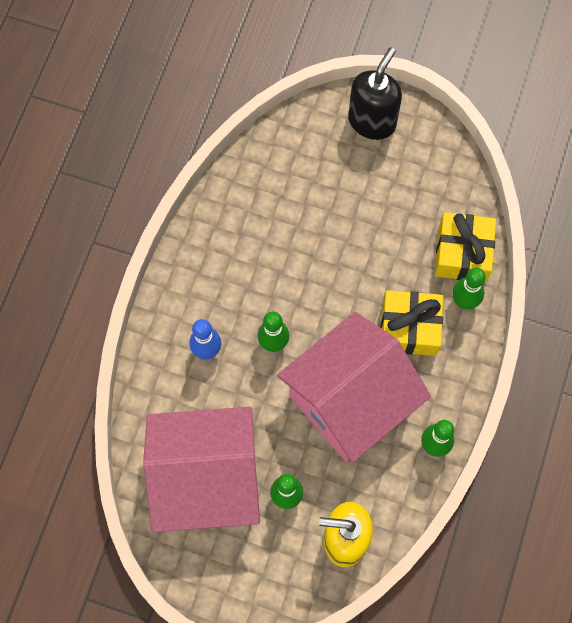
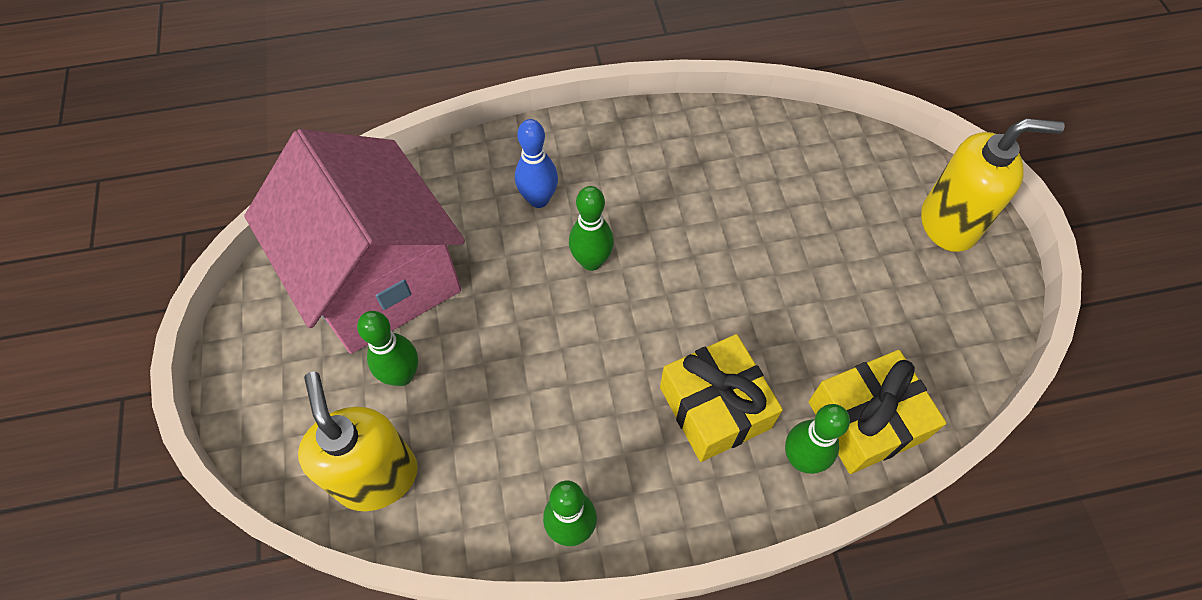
camera: 60 degrees right, 10 degrees down
(350, 401) = (570, 386): pink house -> none
(372, 121) = (949, 223): black soap dispenser -> yellow soap dispenser

